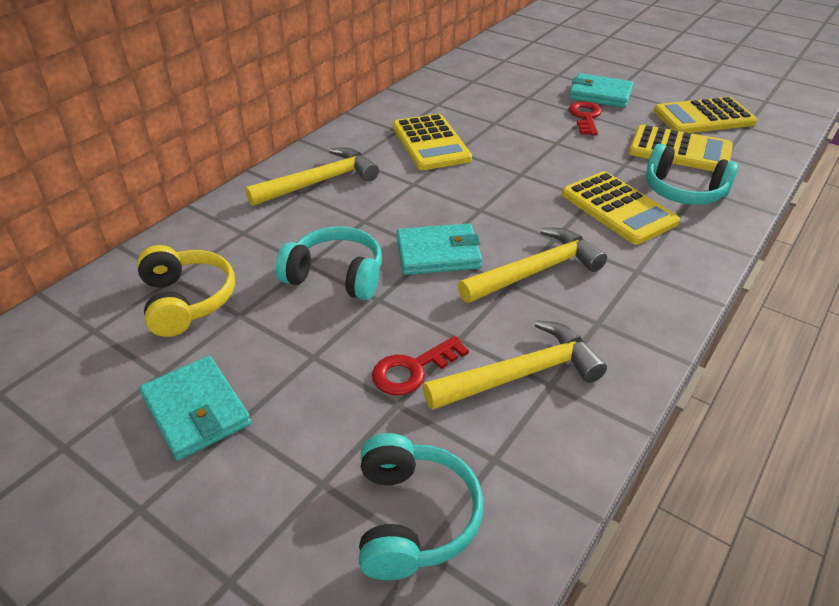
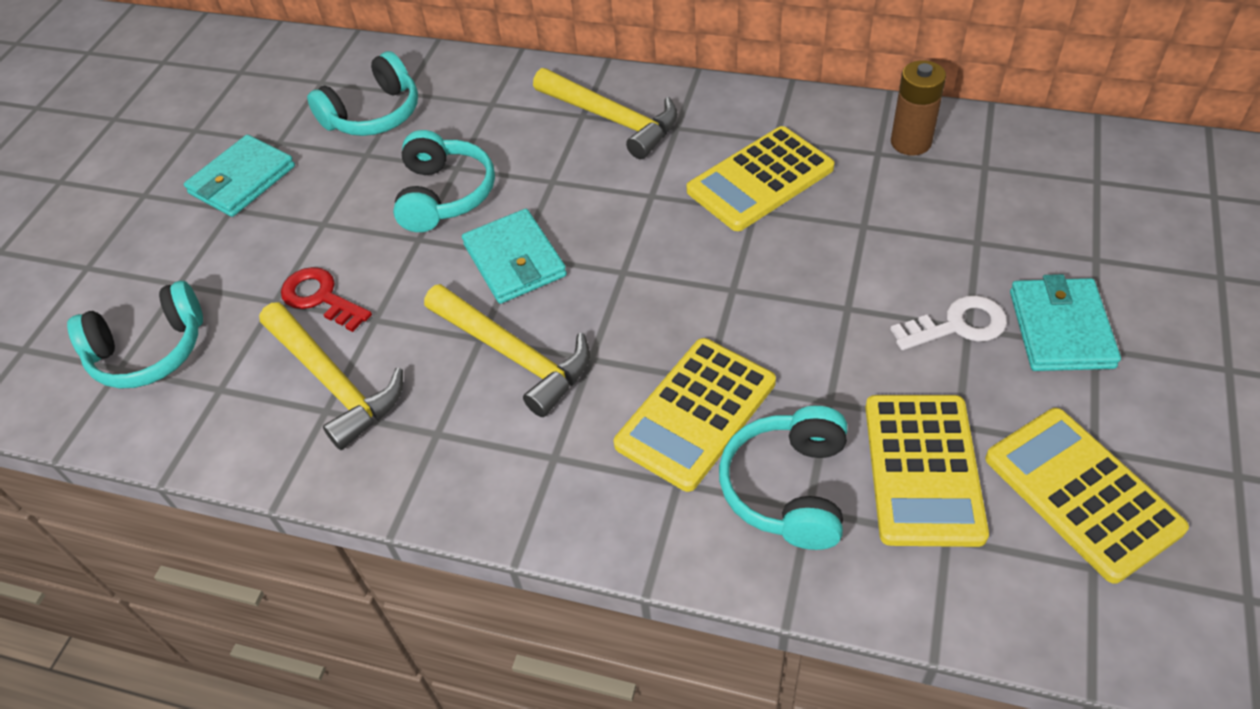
camera: 75 degrees right, 10 degrees up
(186, 301) = (374, 114): yellow headphones -> turquoise headphones
(437, 93) = (911, 142): none -> brown battery
(585, 117) = (957, 325): red key -> white key

